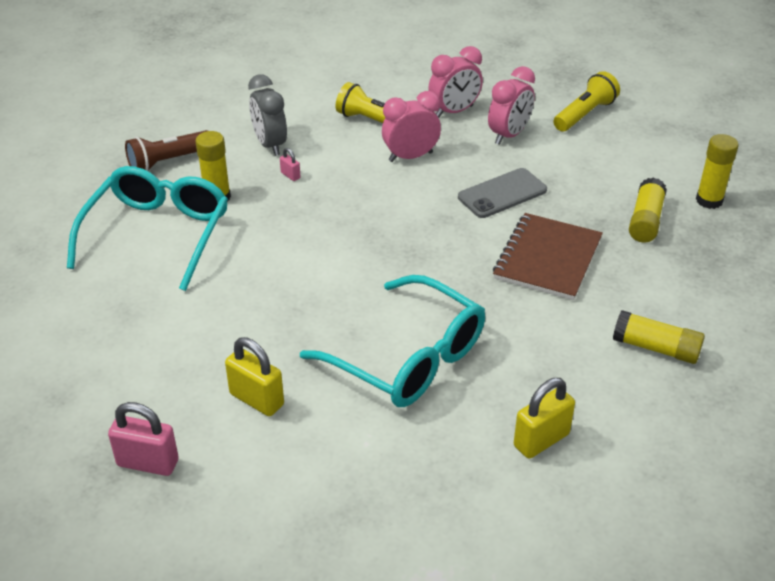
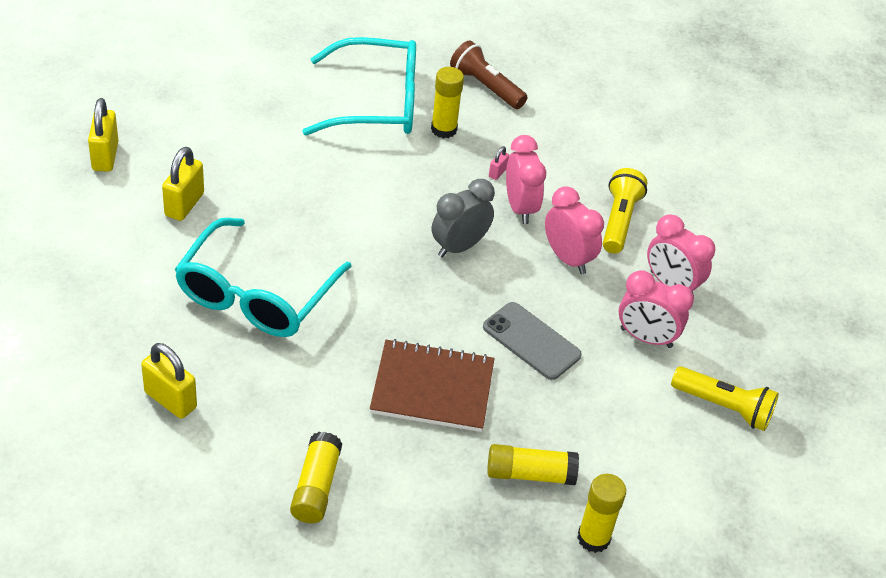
camera: 70 degrees right, 5 degrees up
(148, 463) = (105, 156): pink padlock -> yellow padlock
(270, 145) = (542, 149): grey clock -> grey clock (459, 247)
(340, 171) = (520, 208): none -> pink clock

